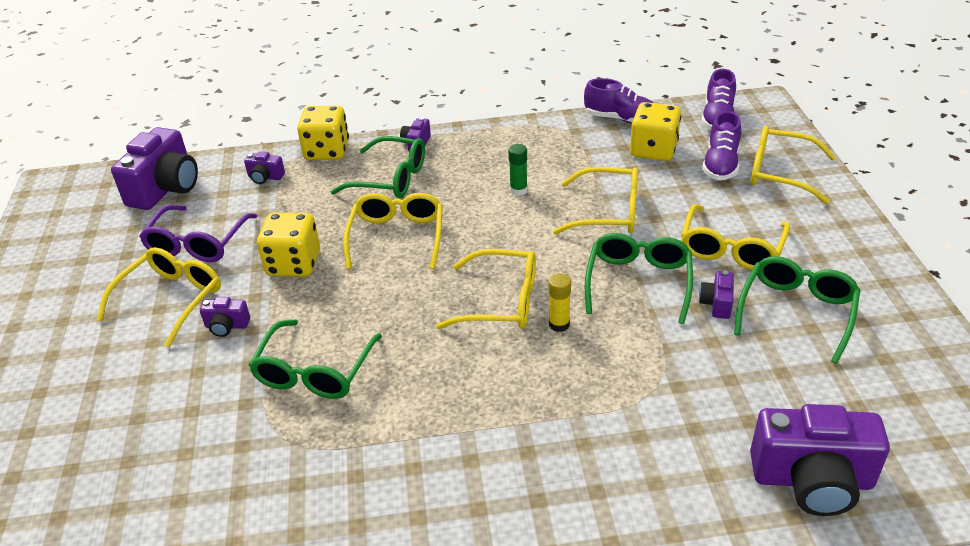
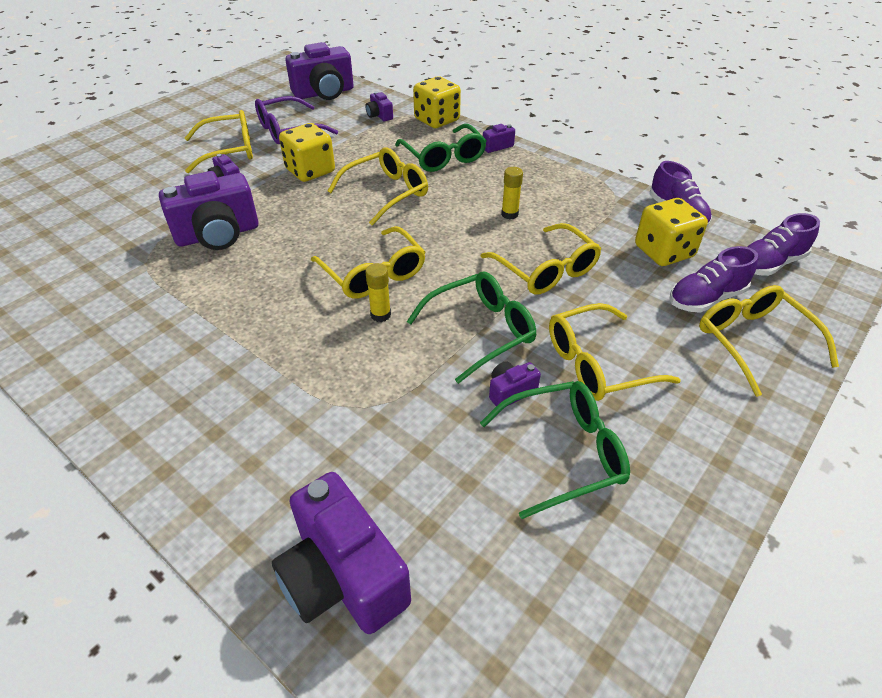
camera: 45 degrees right, 5 degrees up
(314, 372) = (218, 235): green glasses -> purple camera
(518, 190) = (509, 214): green glue stick -> yellow glue stick

